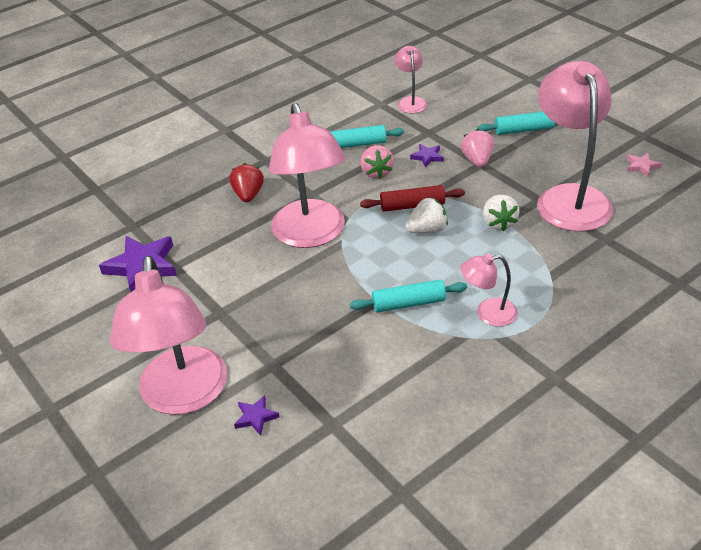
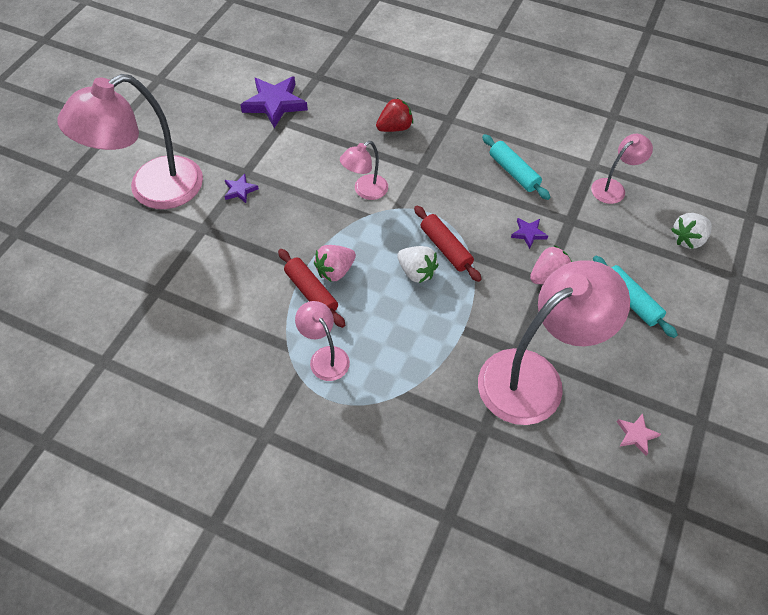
camera: 60 degrees right, 15 degrees up
(256, 417) = (147, 240): purple star -> purple star (240, 190)
(311, 235) = (365, 191): pink lamp -> pink lamp, size x0.48
(376, 172) = (479, 203): pink strawberry -> pink strawberry (335, 271)
(409, 303) = (311, 292): turquoise rolling pin -> red rolling pin
(498, 223) = (458, 326): white strawberry -> white strawberry (687, 239)

